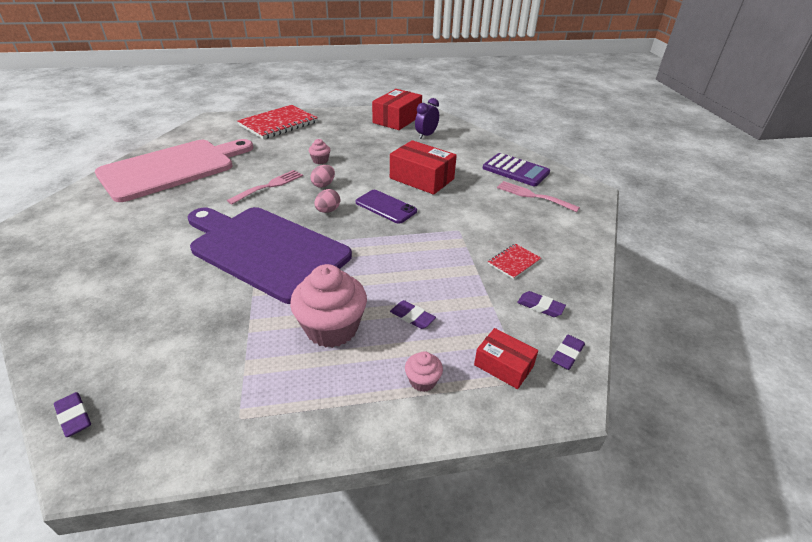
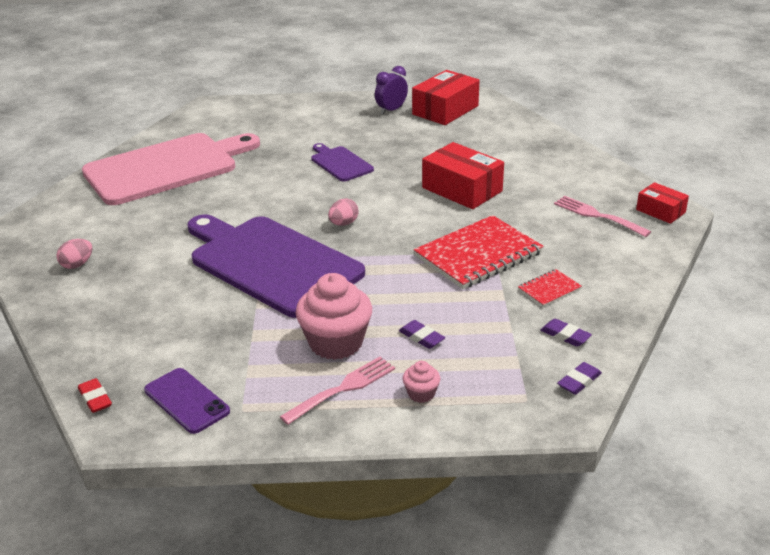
camera: 10 degrees right, 5 degrees down
(74, 417) = (95, 398): purple eraser -> red eraser
(269, 186) = (278, 192): pink fork -> pink fork (343, 388)
(278, 124) = (292, 113): red notebook -> red notebook (478, 255)
(320, 160) = (340, 163): pink cupcake -> purple cutting board
(323, 185) = (341, 193): pink egg -> pink egg (77, 264)
(386, 207) = (412, 222): purple phone -> purple phone (186, 401)
(426, 135) = (479, 133): purple clock -> purple clock (391, 110)
(503, 365) = (507, 386): red box -> red box (660, 211)
(515, 170) = (585, 183): purple calculator -> none

